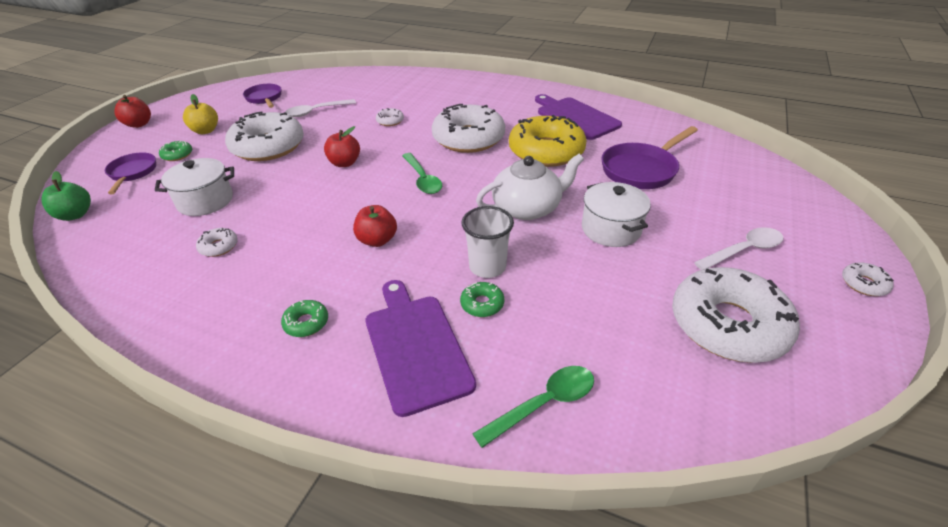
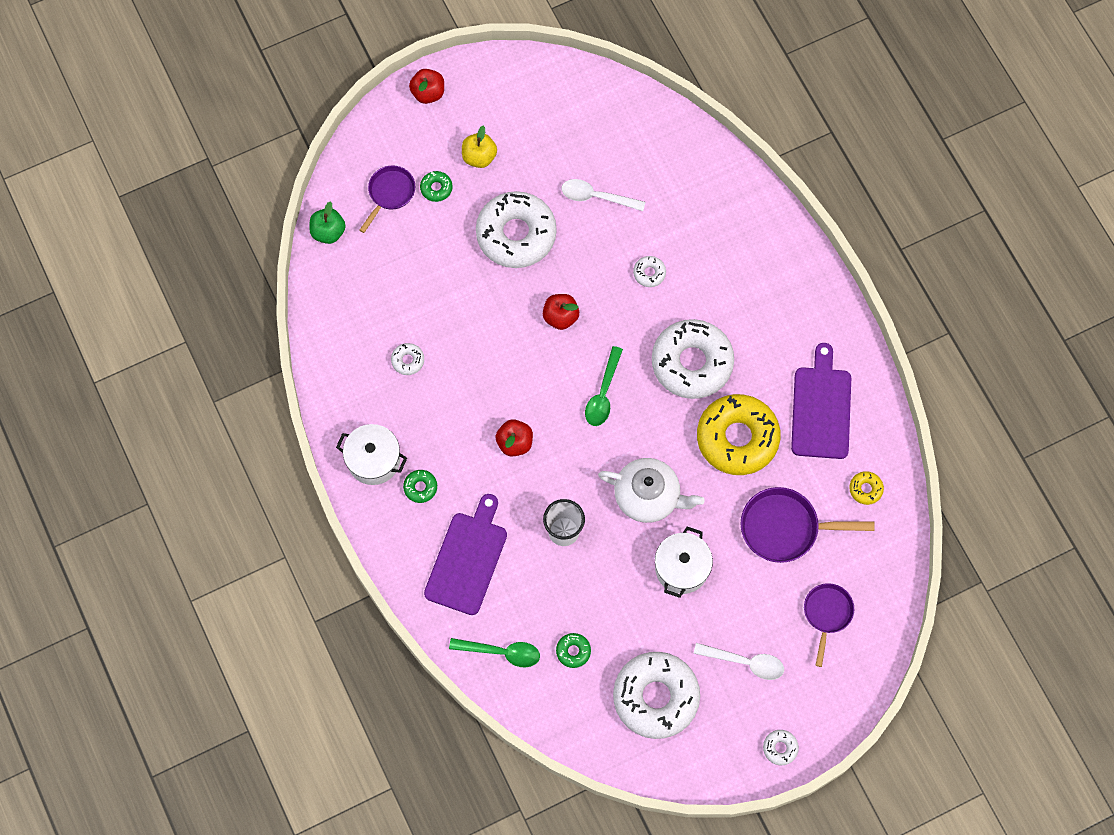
camera: 40 degrees right, 30 degrees up
(205, 201) = (425, 288): white pot -> white pot (373, 460)
(264, 98) = (566, 124): purple pan -> purple pan (827, 614)
(482, 304) = (532, 559): green donut -> green donut (573, 651)
(655, 131) = (865, 489): none -> yellow donut

